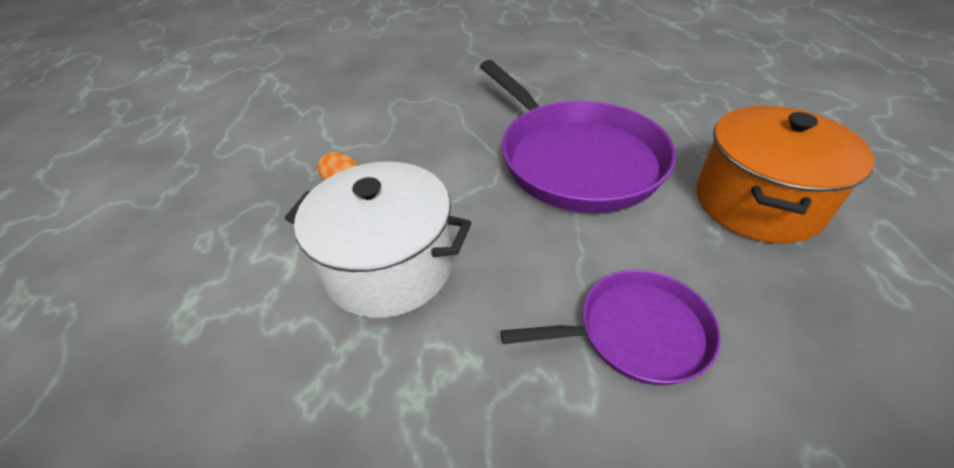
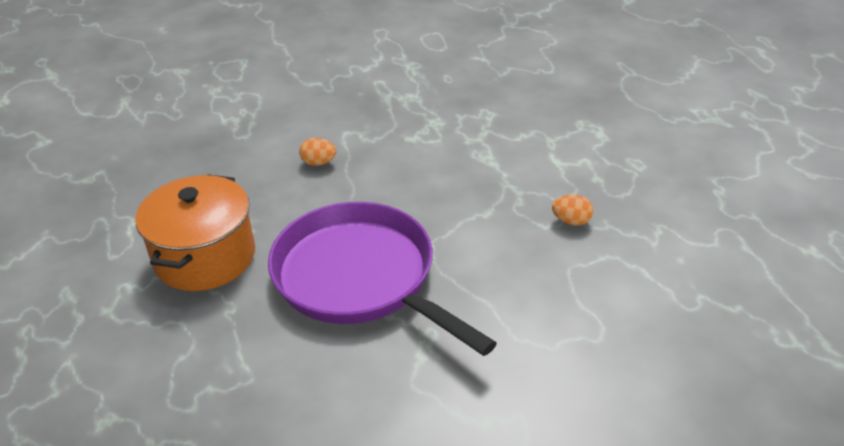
camera: 165 degrees right, 5 degrees down
(389, 266) = (485, 170): white pot -> none
(636, 332) = (319, 163): purple pan -> orange egg

